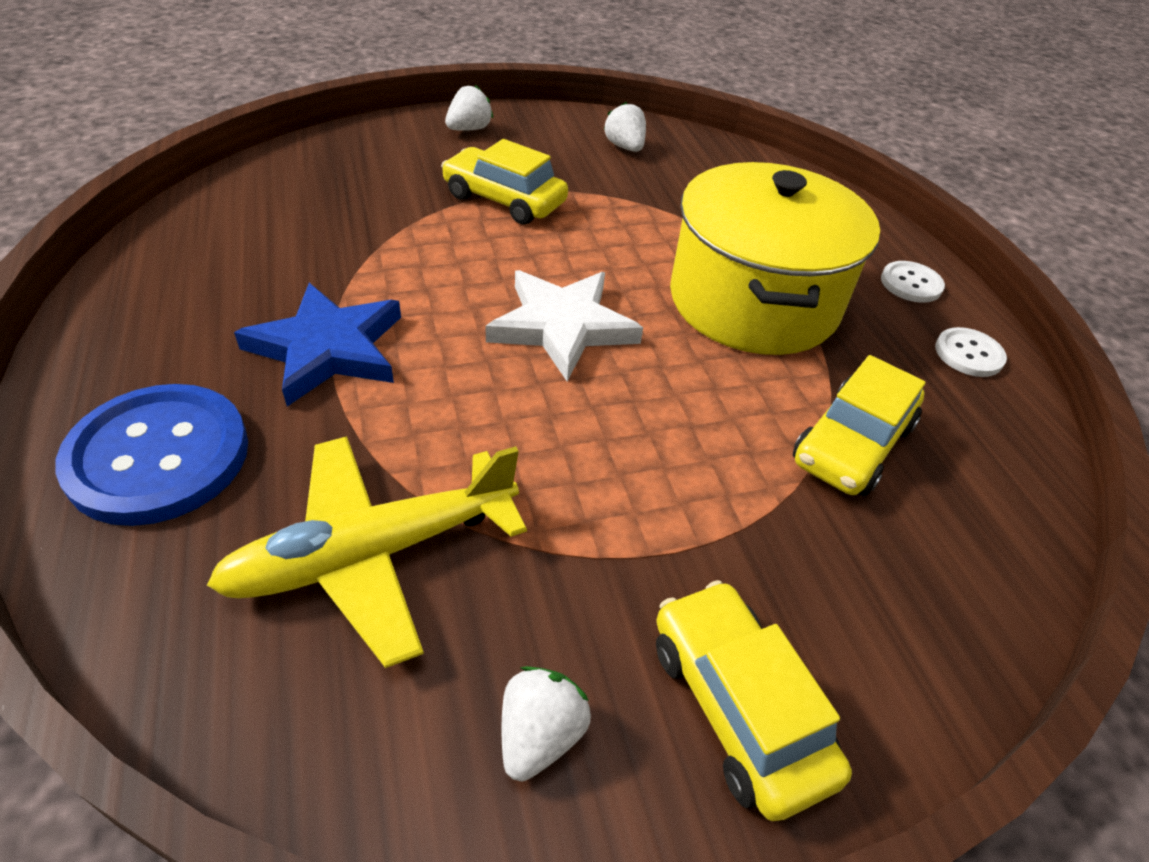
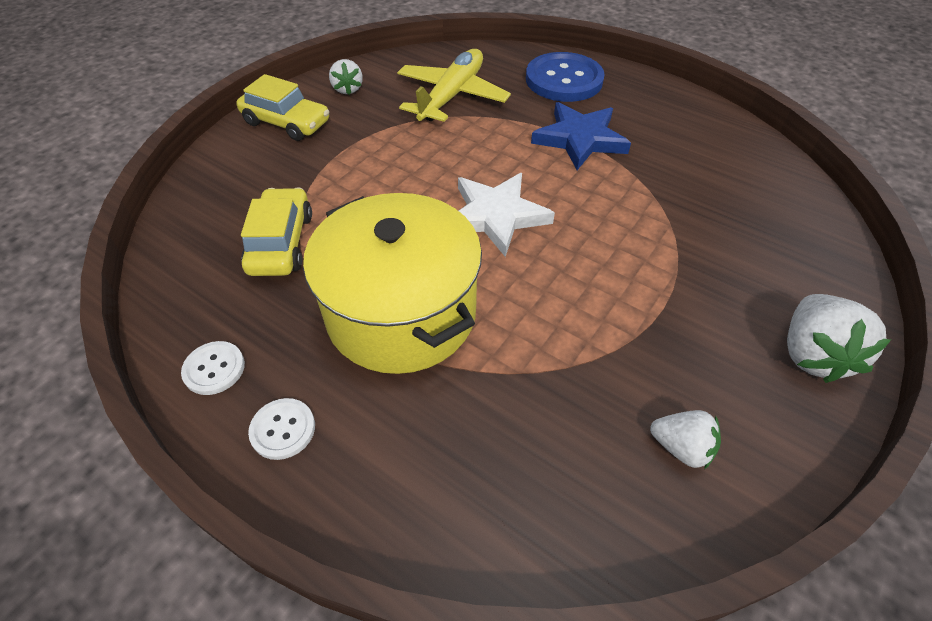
camera: 145 degrees right, 5 degrees up
(469, 129) = (812, 354): white strawberry -> white strawberry, size x1.65
(504, 200) = (660, 289): yellow car -> none

